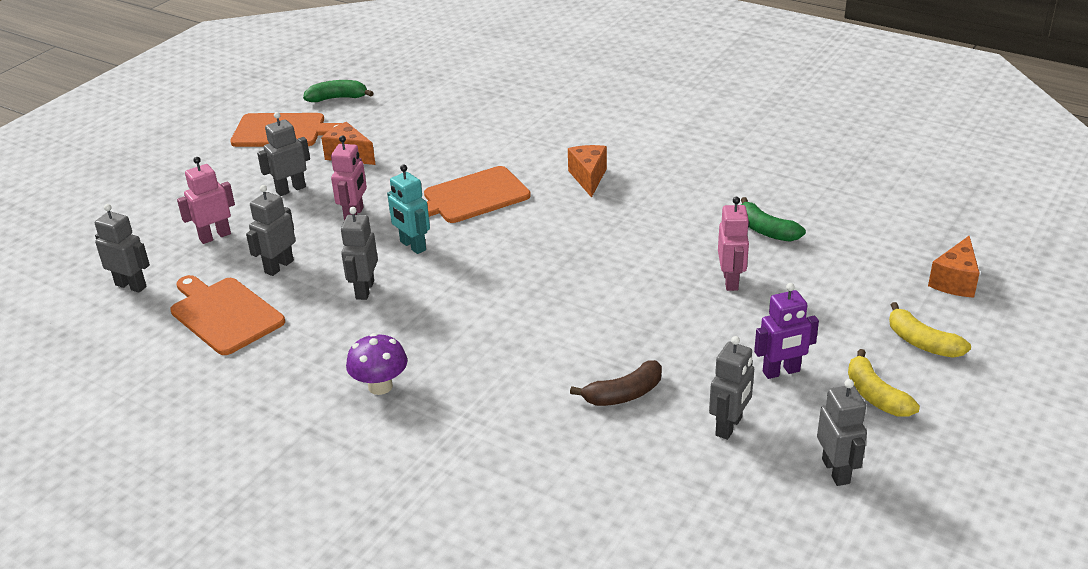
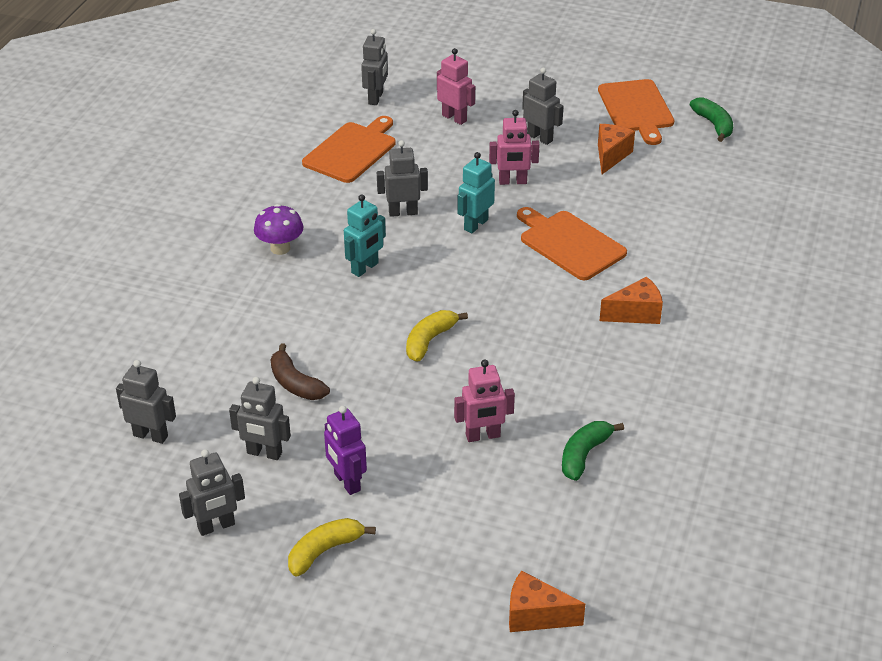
camera: 75 degrees right, 5 degrees up
(279, 266) = (422, 160): grey robot -> grey robot (151, 435)
(448, 326) = (365, 268): none -> turquoise robot
(922, 342) = (416, 586): yellow banana -> yellow banana (429, 340)

